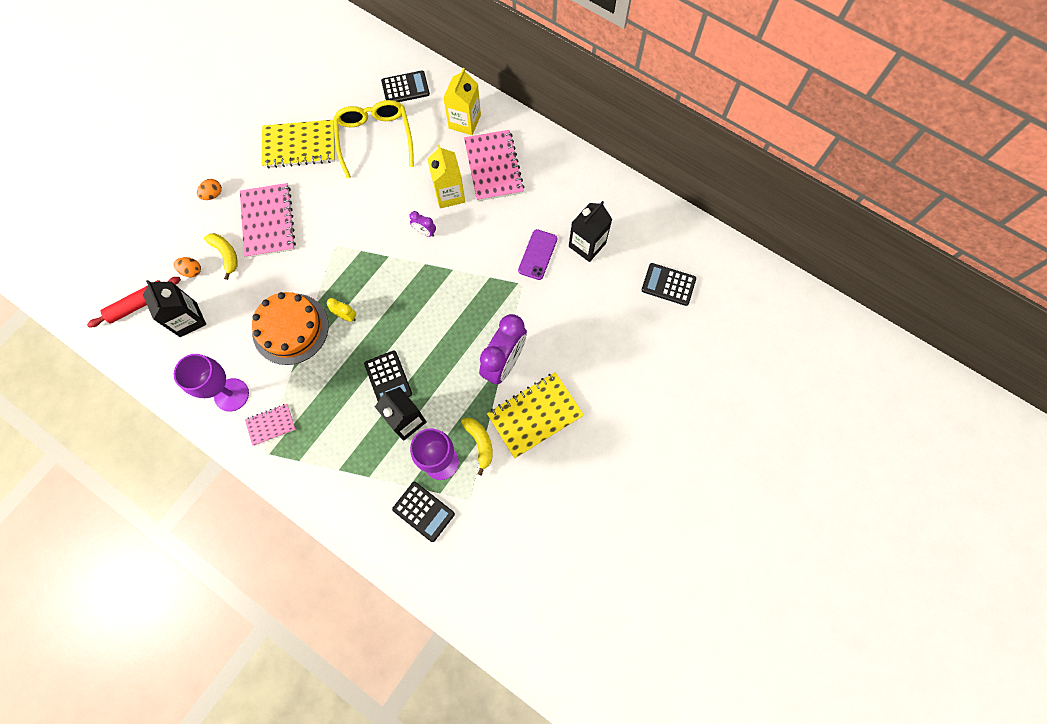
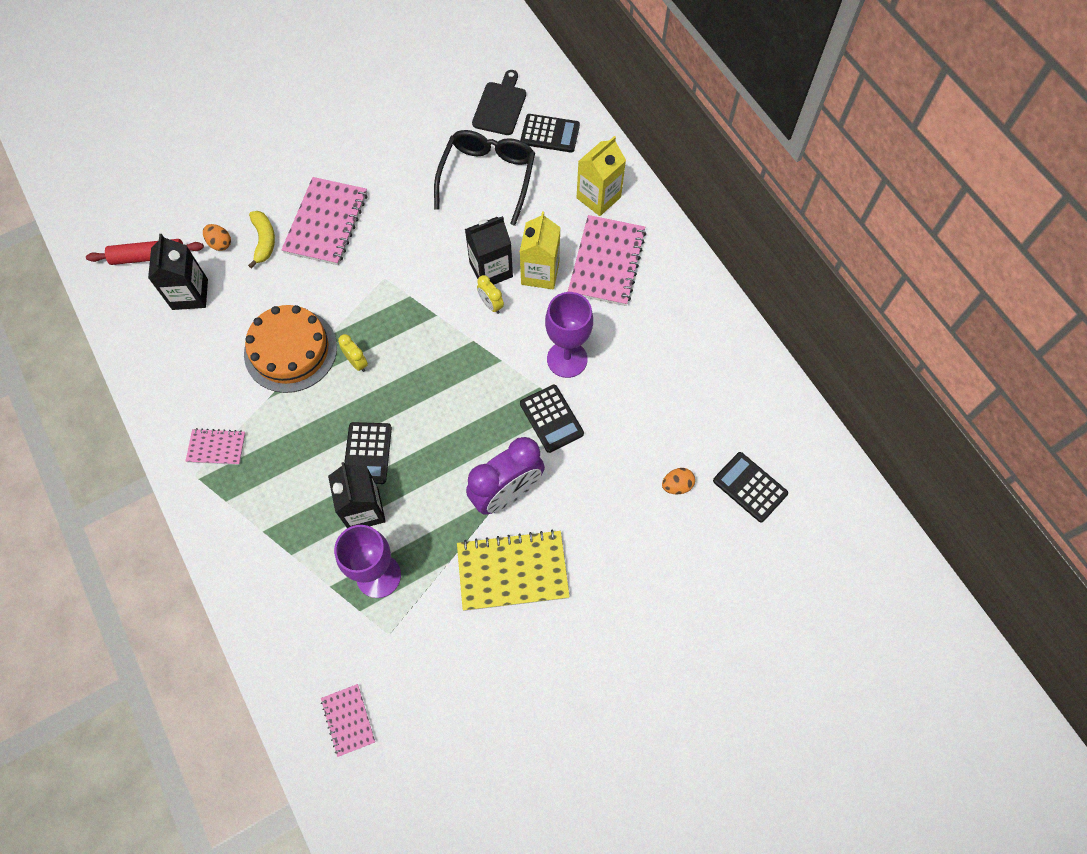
camera: 25 degrees right, 5 degrees down
(213, 194) = (283, 170): orange egg -> orange egg (677, 485)
(231, 394) = (193, 396): purple goblet -> purple goblet (567, 359)
(299, 145) = (401, 153): yellow notebook -> none
(357, 81) = (500, 106): none -> black cutting board
(375, 138) = (487, 177): yellow glasses -> black glasses
(423, 511) = (331, 623): black calculator -> black calculator (551, 418)
(425, 232) = (491, 305): purple clock -> yellow clock
(471, 572) = (348, 720): none -> pink notebook
(480, 443) = (433, 574): yellow banana -> none
(537, 254) = (608, 384): purple phone -> none
(587, 245) = (673, 398): black carton -> black carton (491, 270)

